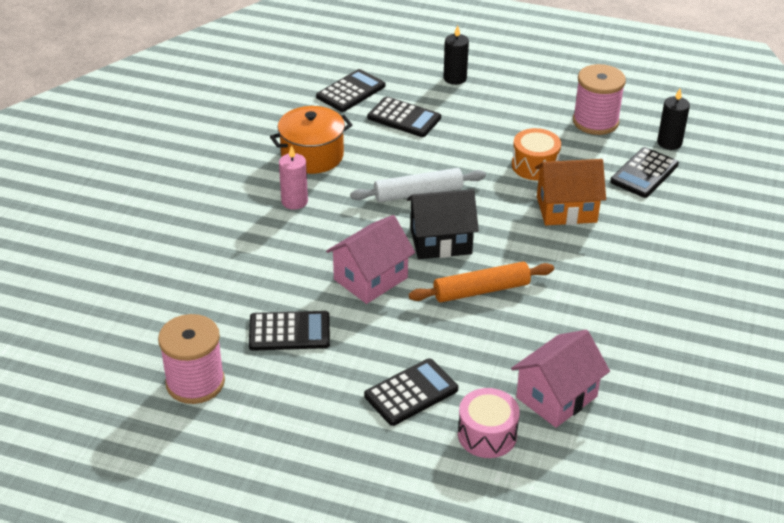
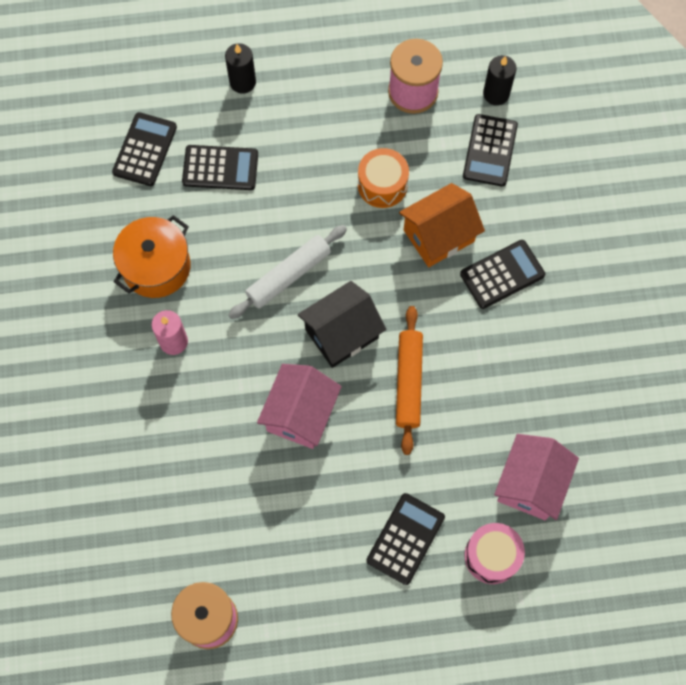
camera: 25 degrees left, 30 degrees up
(289, 332) = (261, 517): black calculator -> black calculator (502, 275)
(481, 290) = (408, 382): orange rolling pin -> orange rolling pin turned 45 degrees counterclockwise

